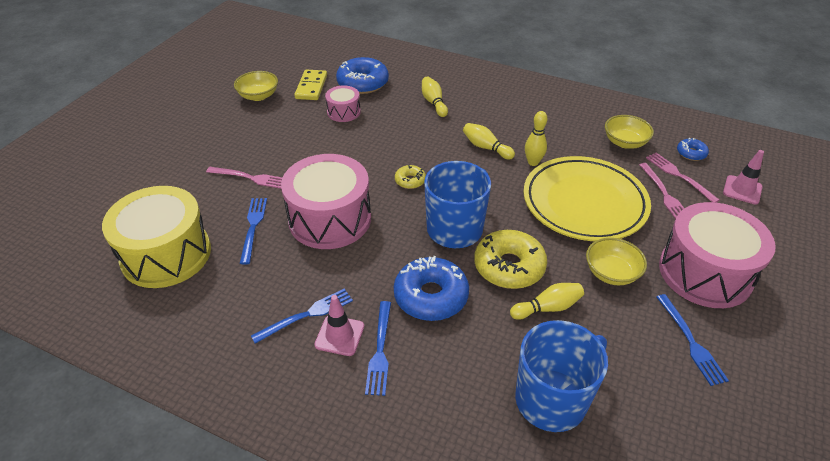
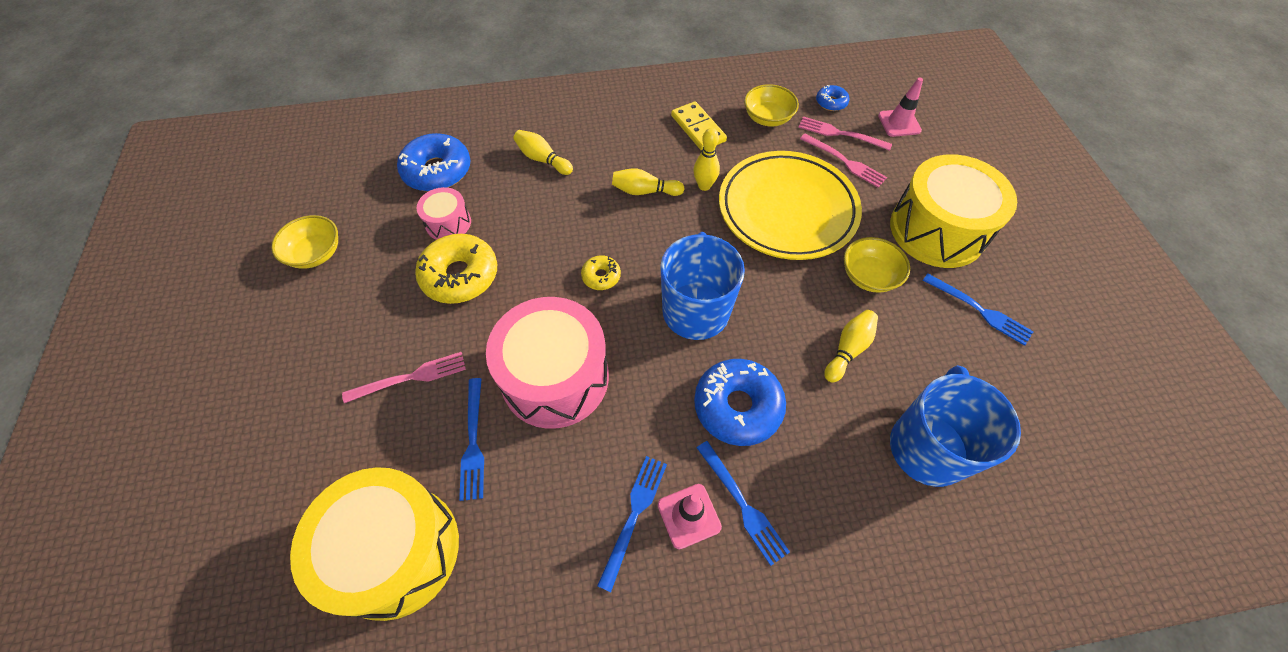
camera: 35 degrees left, 15 degrees up
(253, 227) = (473, 442): blue fork -> blue fork turned 150 degrees counterclockwise
(311, 87) = (376, 207): yellow domino -> yellow domino (698, 128)
(509, 267) = (779, 324): yellow donut -> yellow donut (460, 276)
(705, 273) = (937, 230): pink drum -> yellow drum

